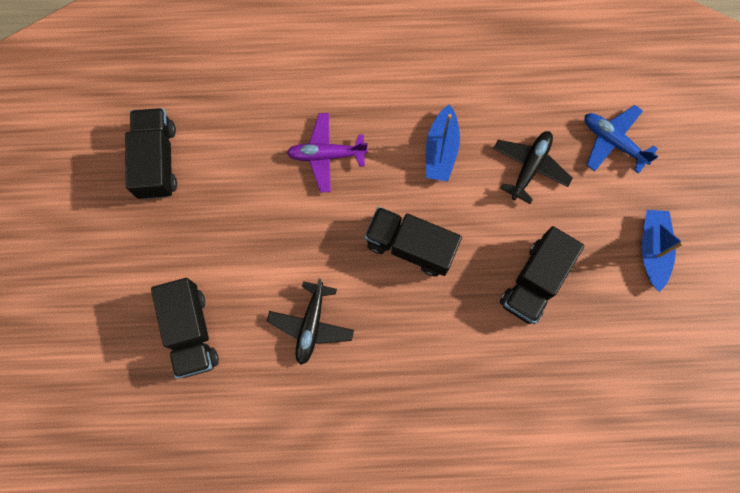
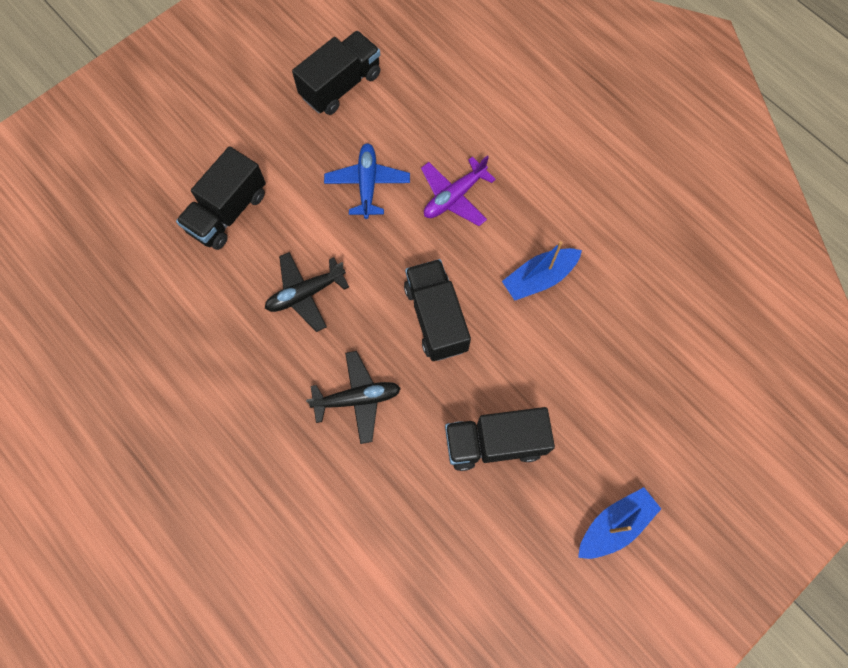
camera: 50 degrees right, 5 degrees down
(326, 155) = (454, 196): purple plane -> purple plane turned 90 degrees counterclockwise
(530, 167) = (591, 360): black plane -> black plane (357, 399)
(613, 142) = (681, 413): blue plane -> blue plane (367, 184)

